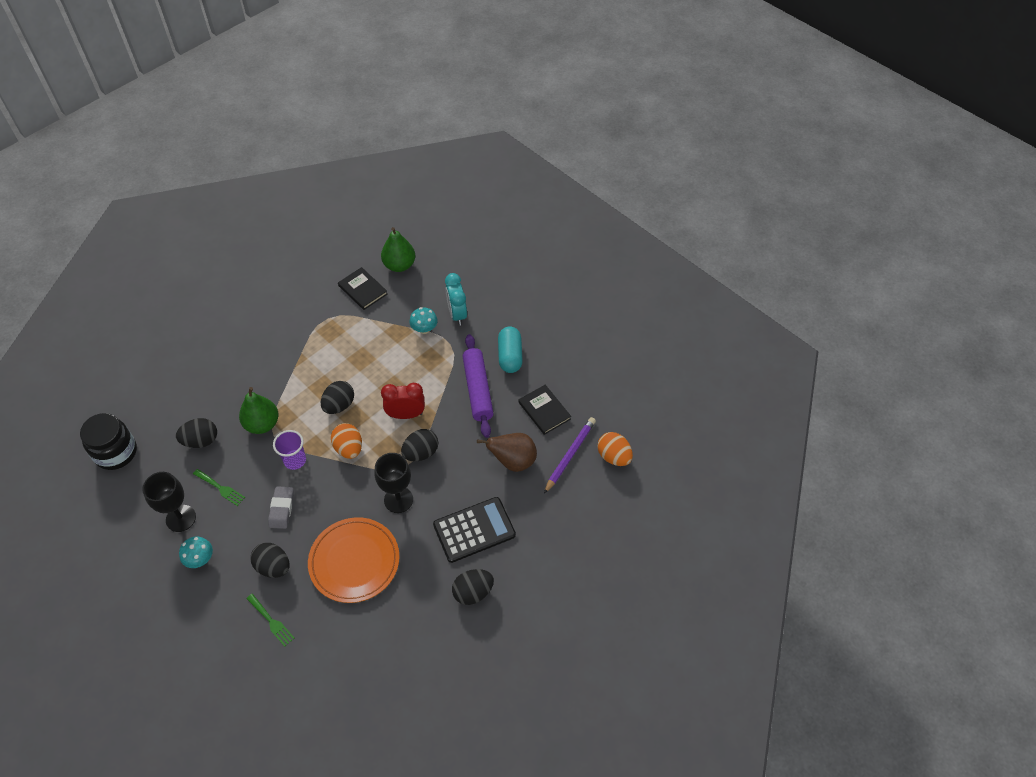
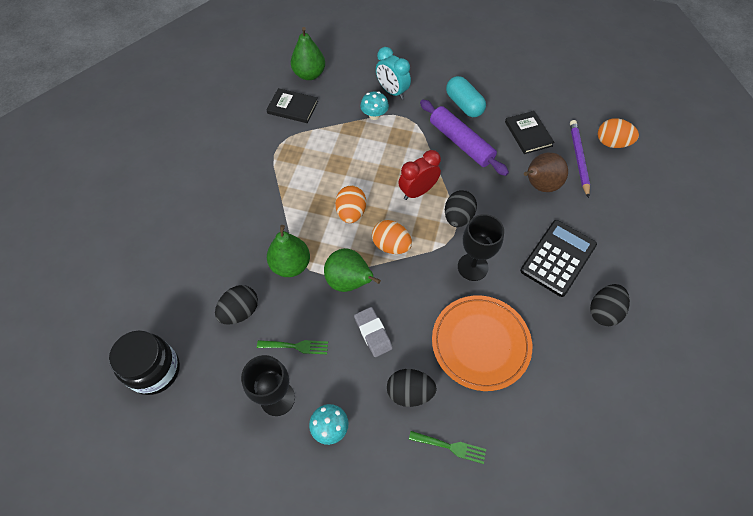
camera: 30 degrees left, 5 degrees up
(295, 460) = (349, 282): purple cup -> green pear
(339, 405) = (351, 213): black egg -> orange egg
(544, 410) = (528, 134): black book -> black book turned 45 degrees clockwise

